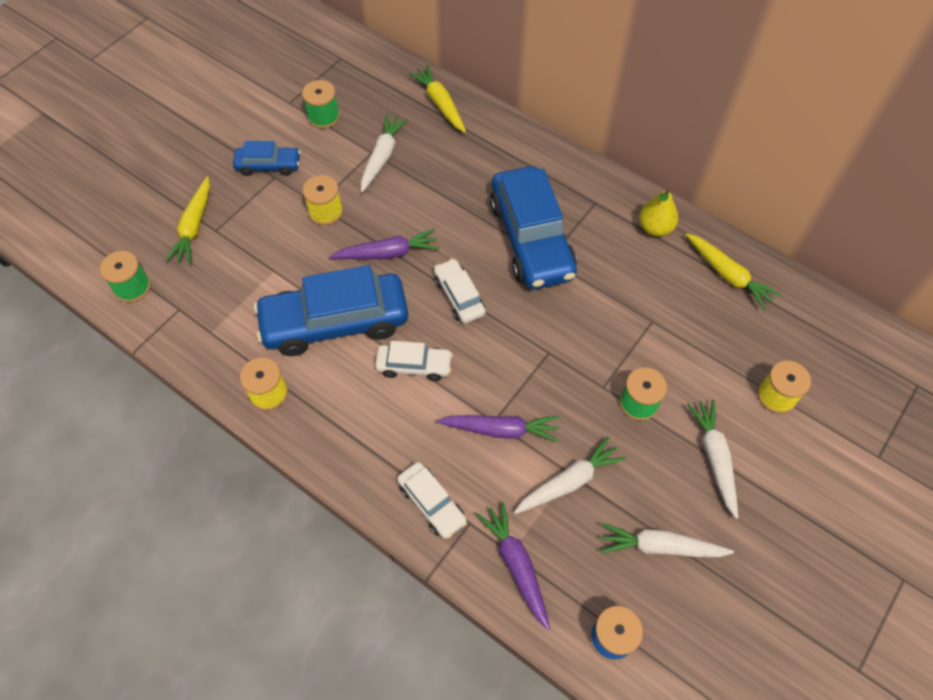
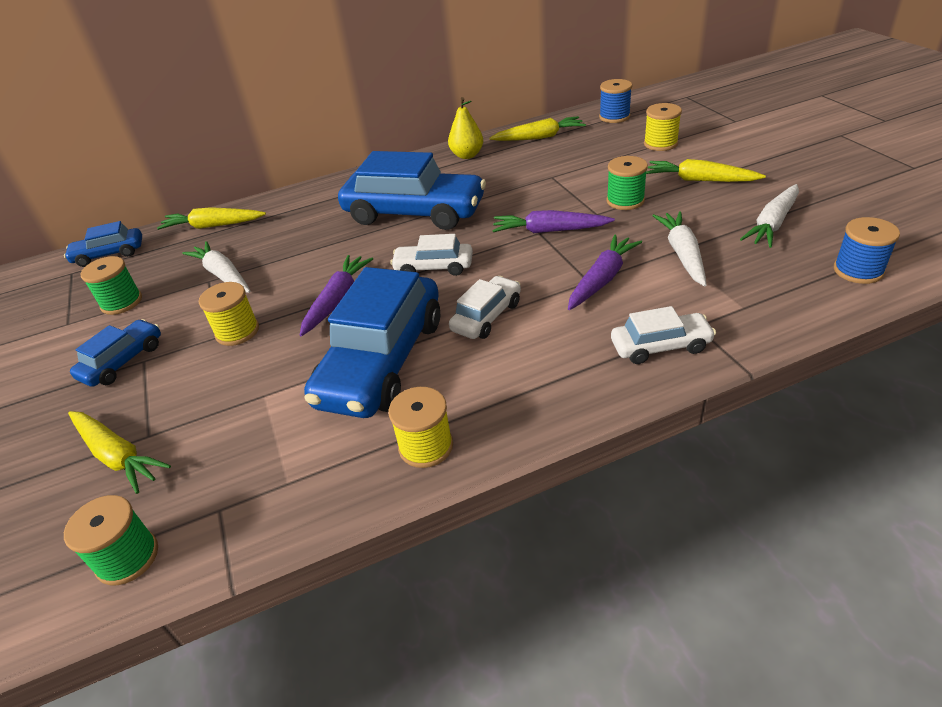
camera: 55 degrees left, 20 degrees down
(372, 63) = (109, 254): none -> blue car
(516, 565) = (759, 307): purple carrot -> purple carrot (549, 231)
(714, 458) = (699, 180): white carrot -> yellow carrot
(818, 328) = (614, 117): none -> blue spool

